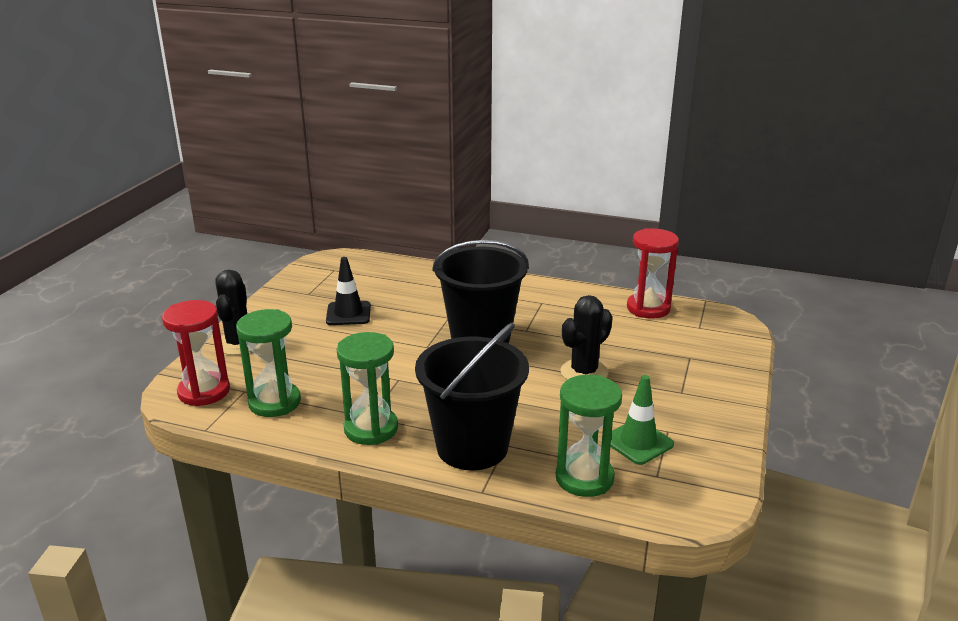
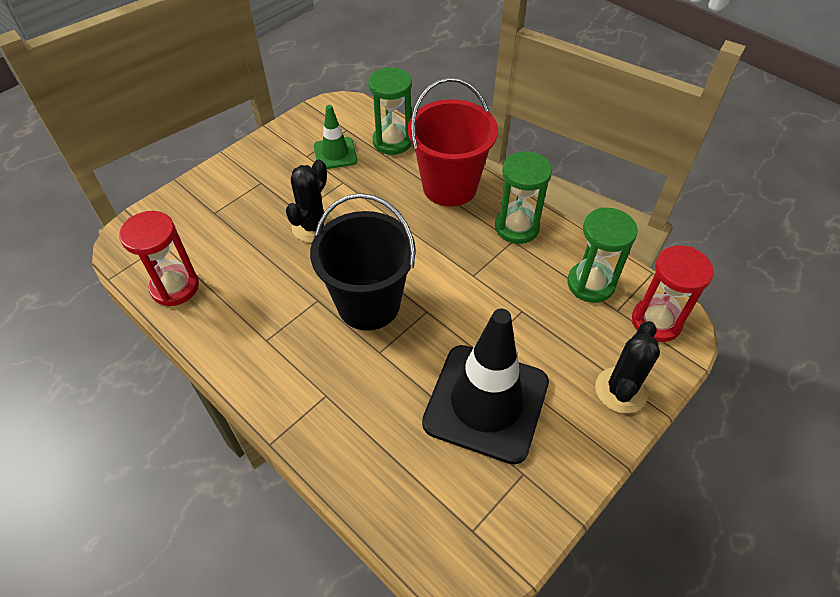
camera: 155 degrees left, 25 degrees up
(348, 314) = (486, 403): black traffic cone -> black traffic cone, size x2.02
(472, 447) = (449, 186): black bucket -> red bucket
(584, 372) = (313, 226): black cactus -> black cactus turned 45 degrees counterclockwise

